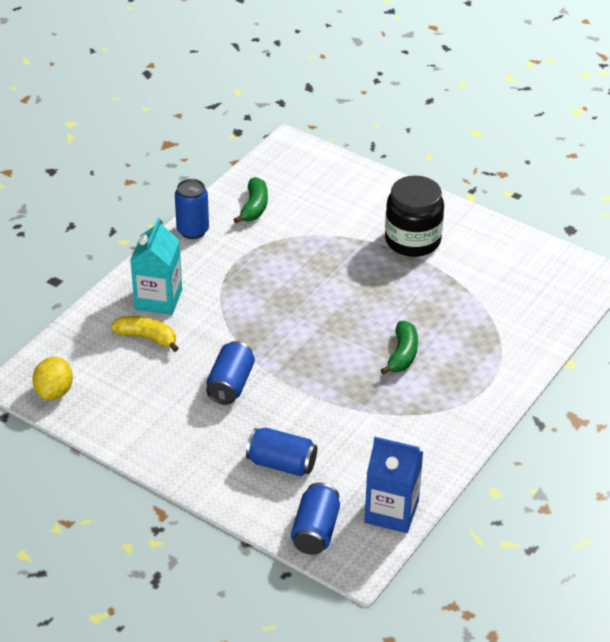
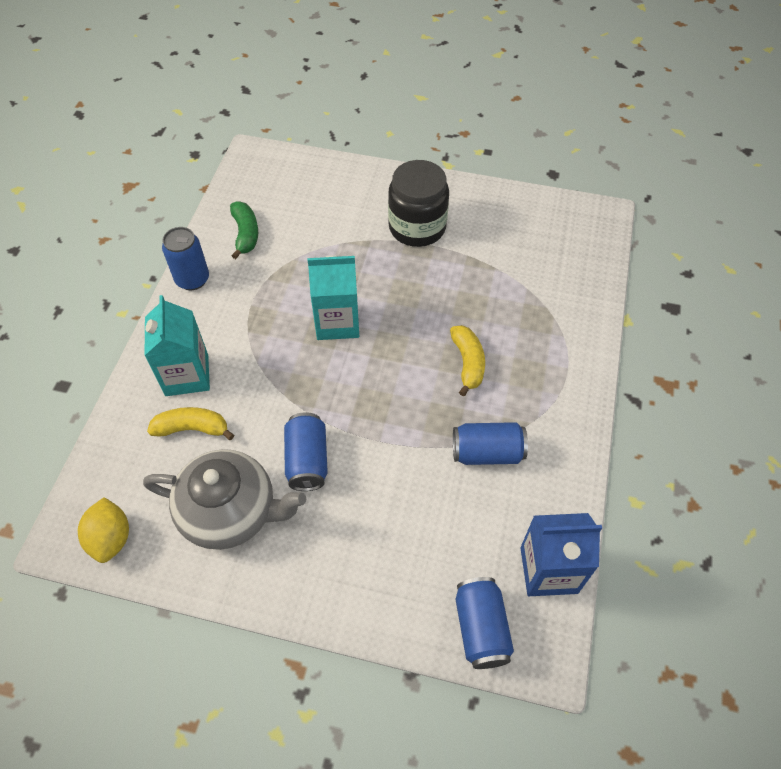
camera: 20 degrees left, 15 degrees up
(153, 401) = (230, 512): none -> grey teapot
(281, 464) = (405, 548): blue can -> blue can (487, 453)
(303, 294) = (337, 322): none -> turquoise carton
(402, 355) = (468, 363): green banana -> yellow banana

